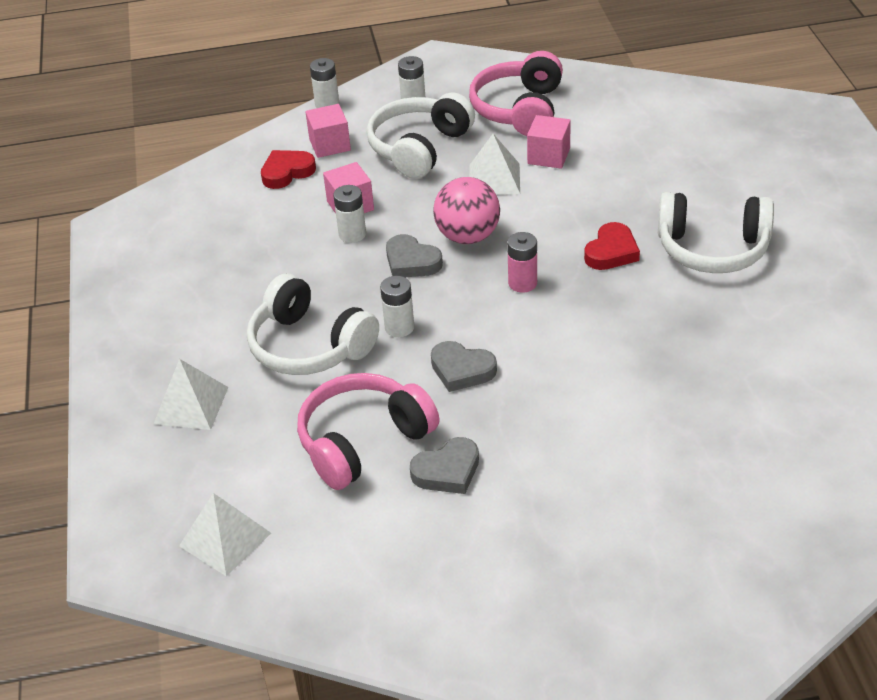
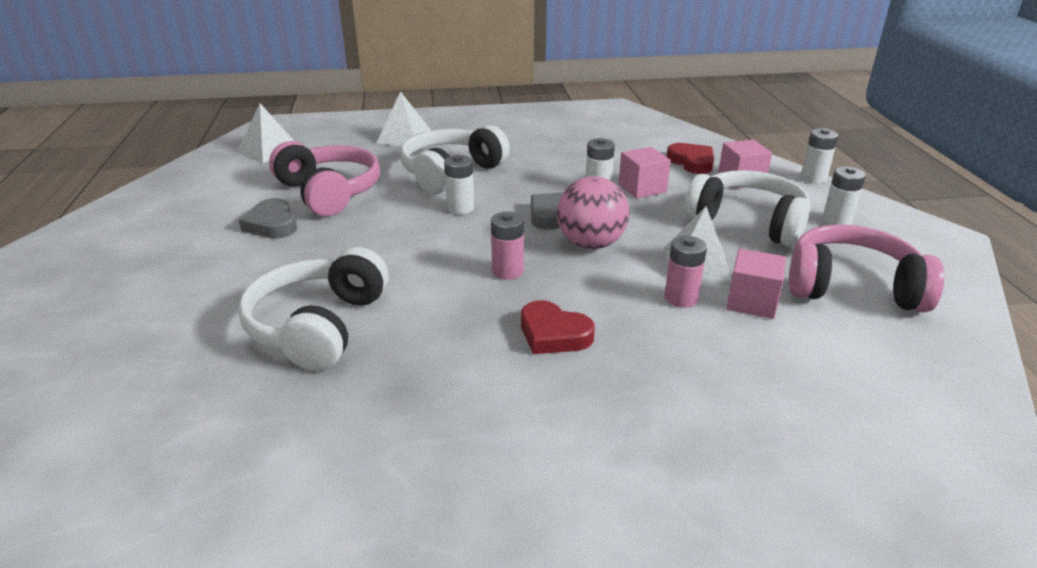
camera: 90 degrees right, 10 degrees down
(462, 370) = (391, 234): grey heart -> none
(549, 189) = (681, 298): none -> pink battery
(712, 248) = (549, 424): white headphones -> white headphones (319, 326)

